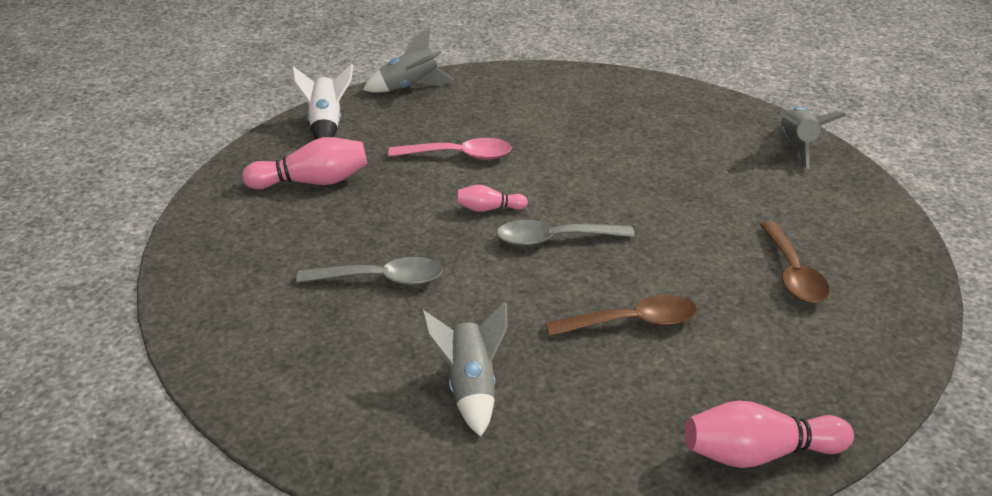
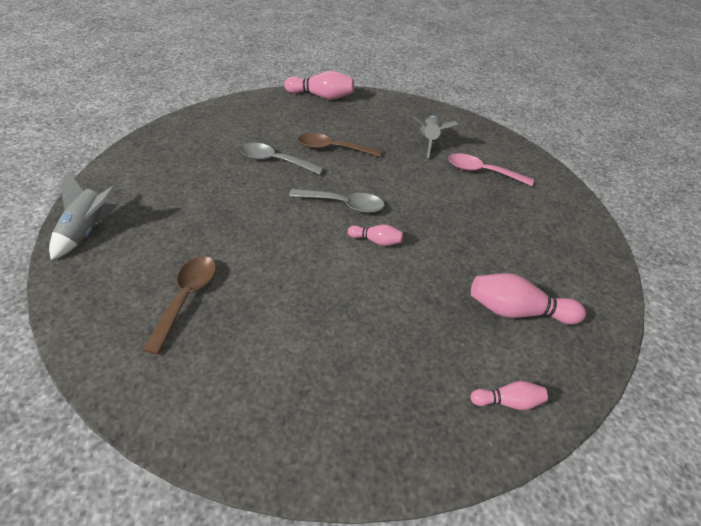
camera: 165 degrees left, 10 degrees up
(326, 126) = (508, 402): white rocket -> pink bowling pin
(381, 279) = (465, 207): grey spoon -> grey spoon (275, 161)
(410, 88) = (395, 461): grey rocket -> none
(459, 156) = (377, 307): pink spoon -> pink spoon (482, 172)
(793, 274) = (222, 148): brown spoon -> brown spoon (186, 298)

